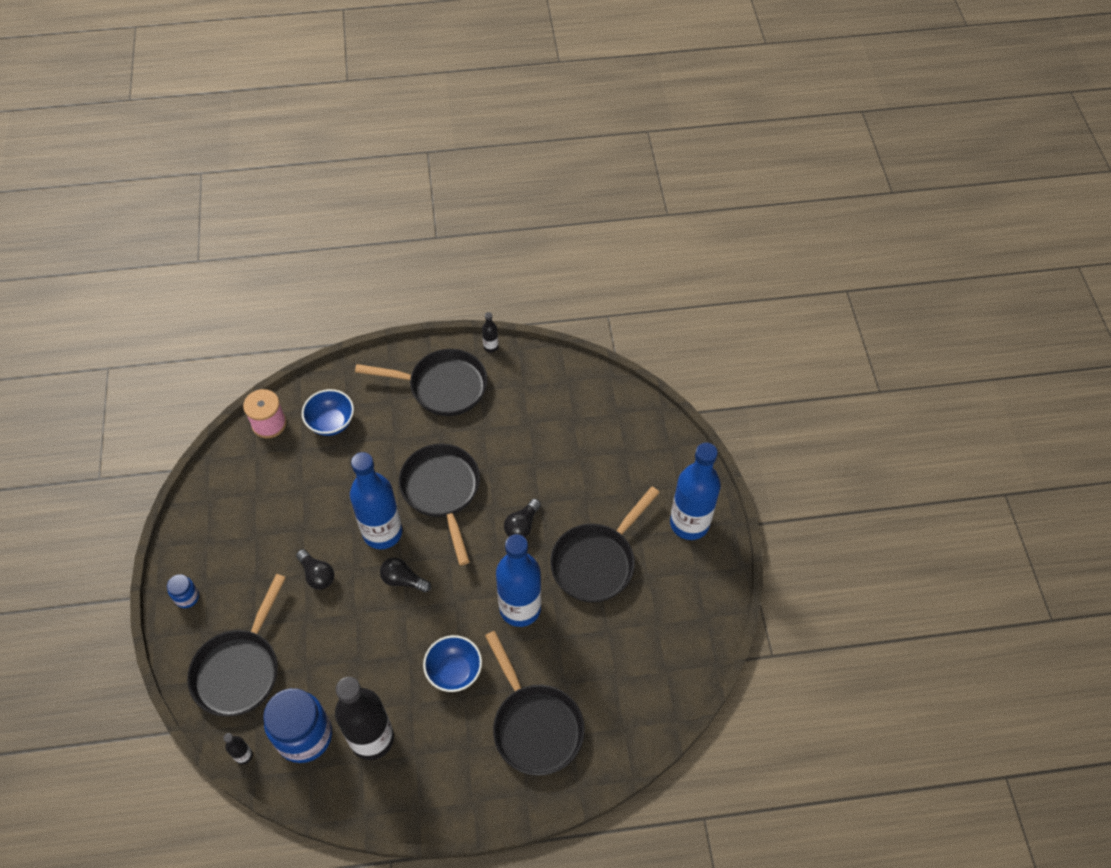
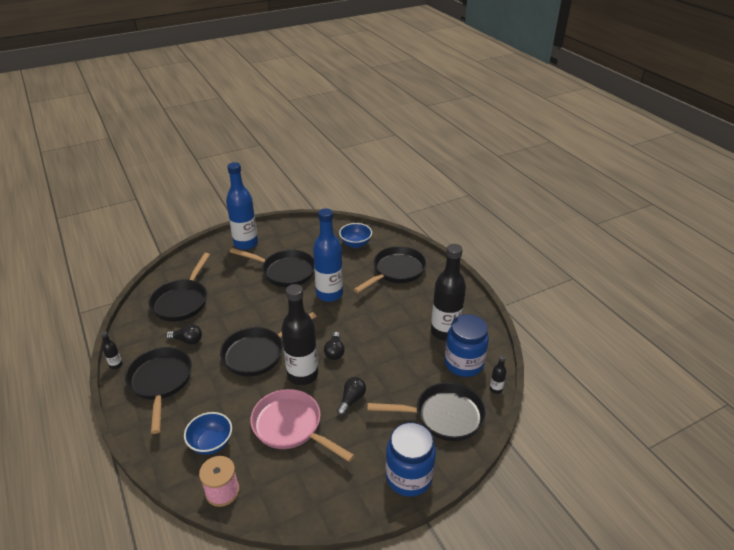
camera: 110 degrees left, 20 degrees down
(187, 597) = (409, 477): blue jar -> blue jar, size x2.15
(312, 501) = (291, 427): none -> pink pan
(382, 532) = (302, 375): blue bottle -> black bottle
(454, 671) = (383, 310): blue bowl -> blue bowl (355, 244)
(522, 525) = (271, 308): black light bulb -> black light bulb (187, 340)
(580, 423) = (182, 301): none -> black pan

